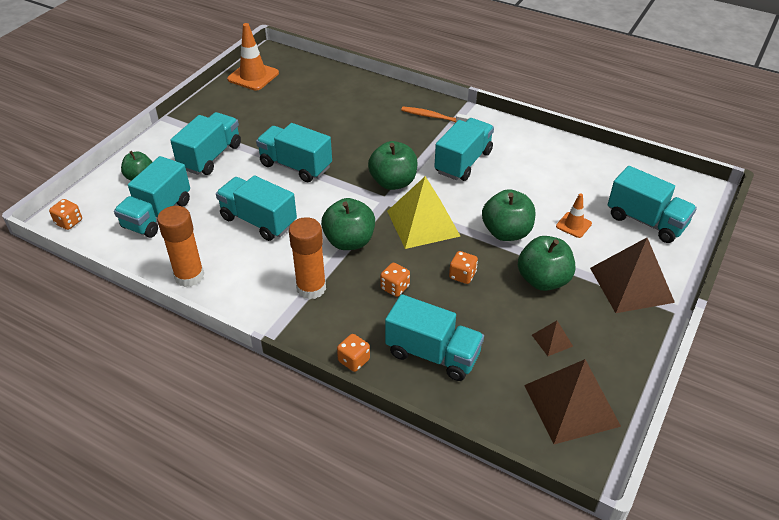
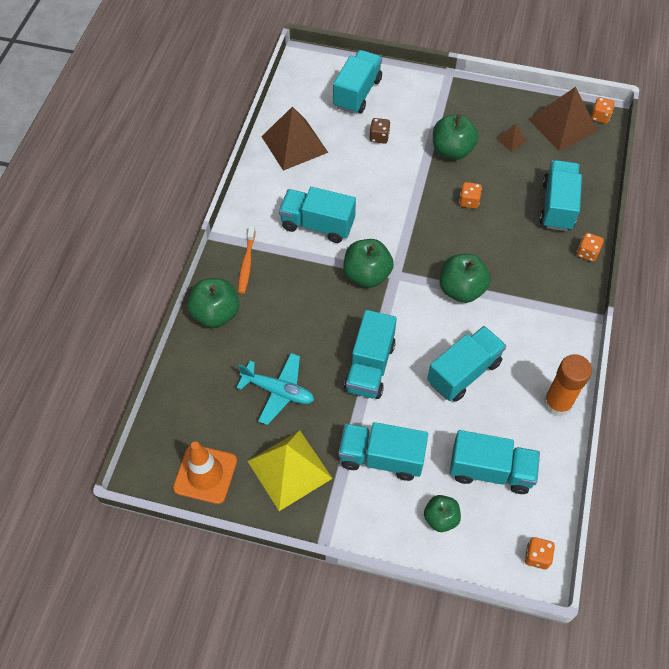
camera: 105 degrees left, 15 degrees up
(258, 221) = (464, 372): turquoise truck -> turquoise truck turned 150 degrees counterclockwise
(300, 116) = (278, 391): none -> turquoise plane
(311, 288) = (529, 302): orange glue stick -> none
(395, 287) = (502, 243): orange dice -> orange dice (600, 117)
(423, 223) = (416, 239): yellow pyramid -> yellow pyramid (289, 469)
(506, 232) = (405, 180): green apple -> green apple (216, 314)
(573, 225) = (379, 137): orange traffic cone -> brown dice
(631, 285) = (435, 99): brown pyramid -> brown pyramid (294, 144)

